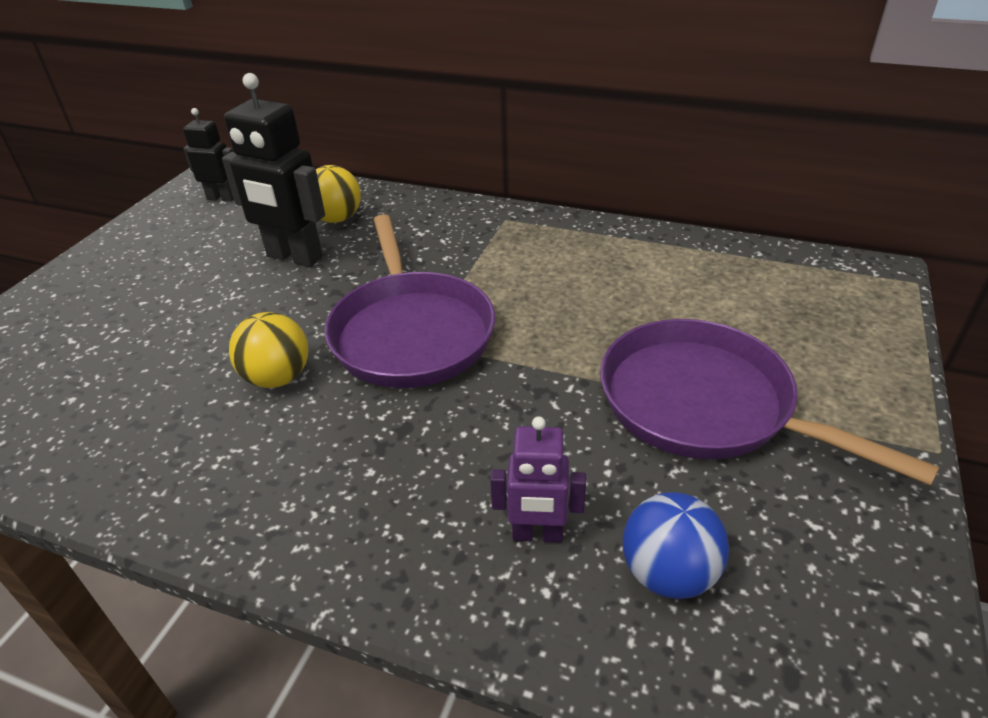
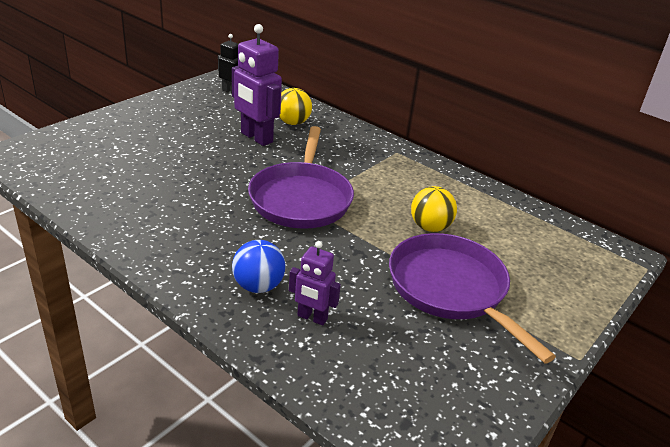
camera: 15 degrees right, 5 degrees down
(277, 378) = (215, 199): yellow ball -> yellow ball (430, 227)
(294, 257) = (256, 138): black robot -> purple robot
(668, 573) = (371, 358): blue ball -> blue ball (258, 286)

